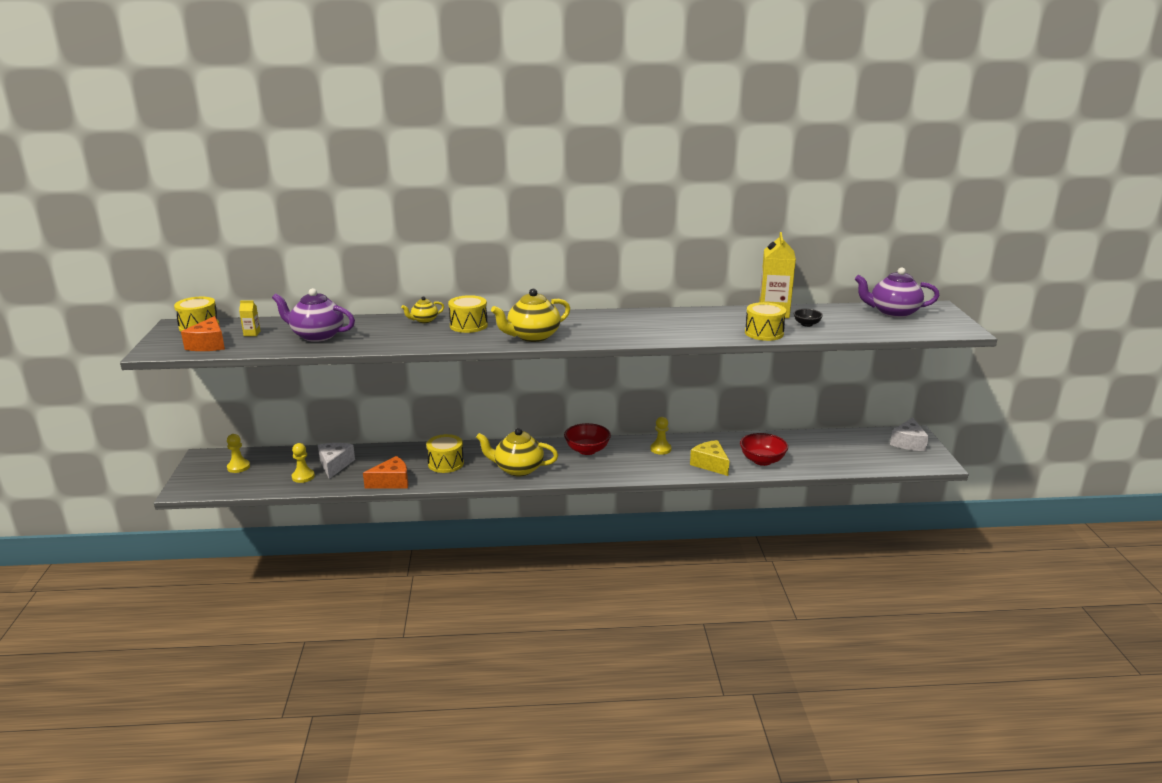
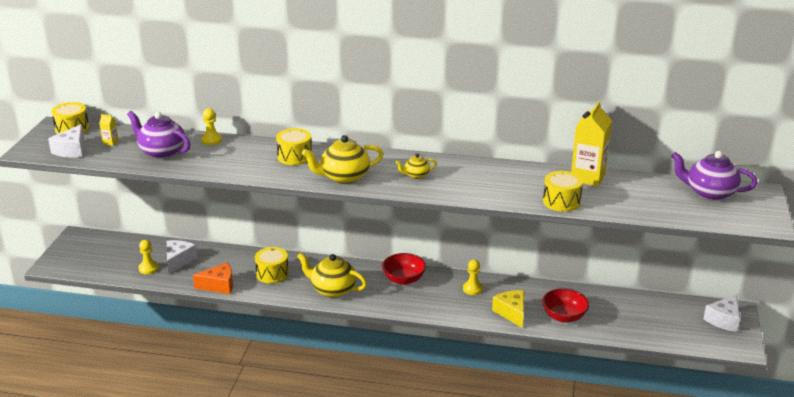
camera: 15 degrees right, 5 degrees up
(208, 344) = (71, 150): orange cheese -> white cheese
(238, 467) = (100, 250): yellow pawn -> yellow pawn (211, 140)
(424, 320) = (259, 146): yellow teapot -> yellow teapot (416, 175)
(806, 324) = (611, 196): black bowl -> none

